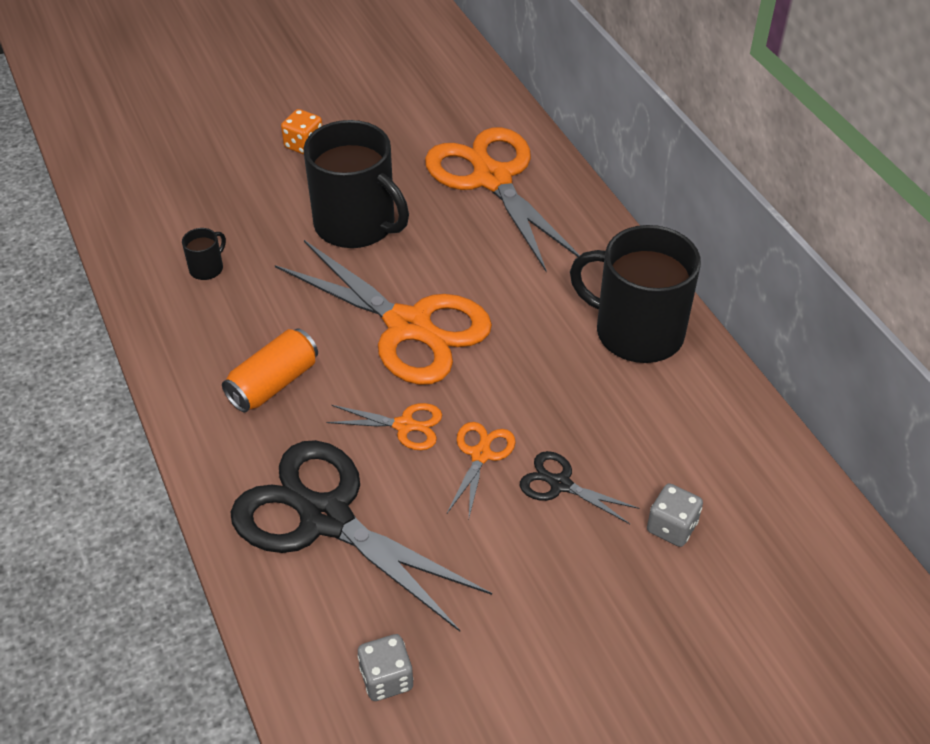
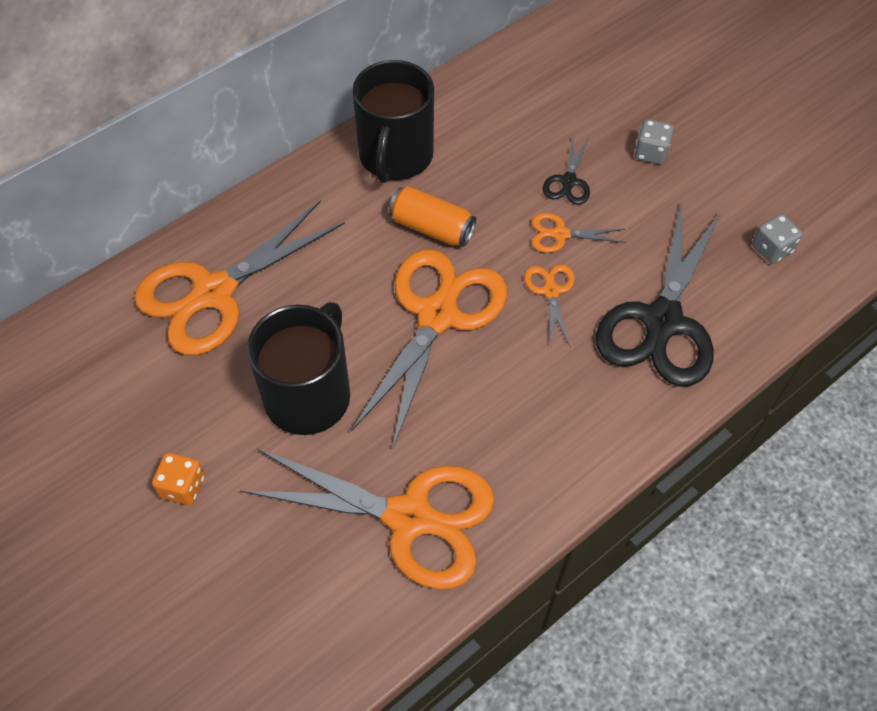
camera: 105 degrees left, 10 degrees up
(207, 268) = (409, 517): black mug -> orange scissors
(273, 383) = (540, 403): orange can -> orange can (432, 228)
(671, 527) = (580, 115): grey dice -> grey dice (650, 152)

